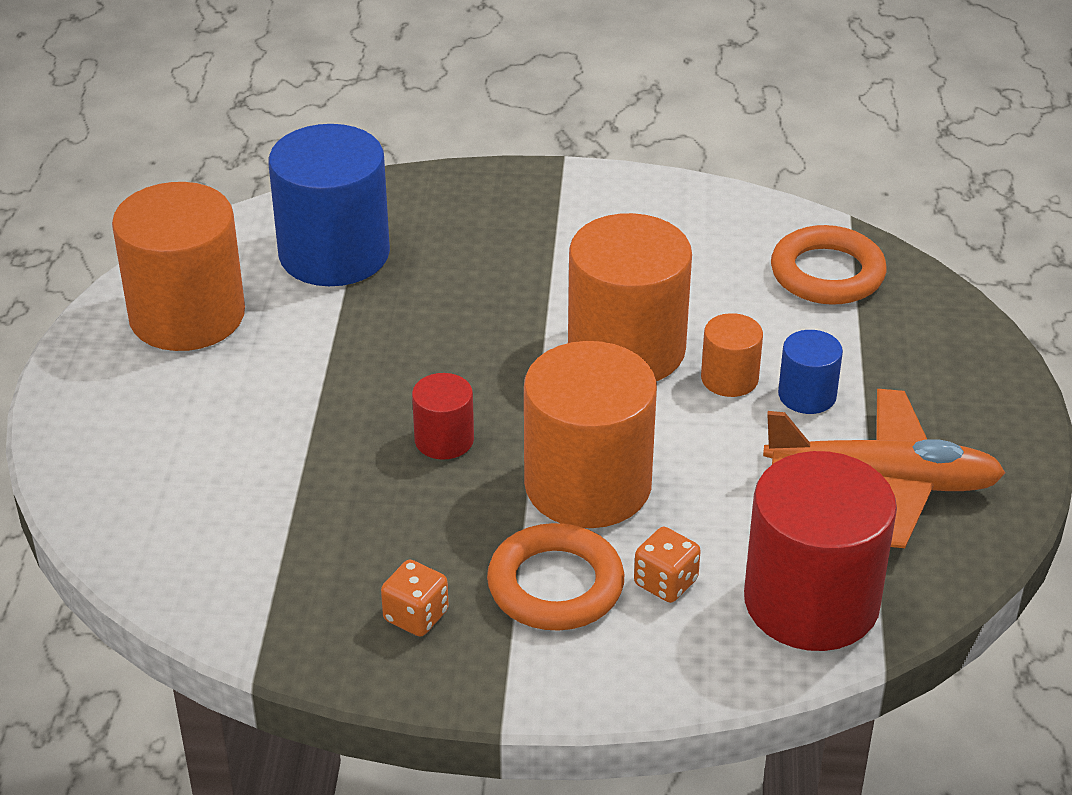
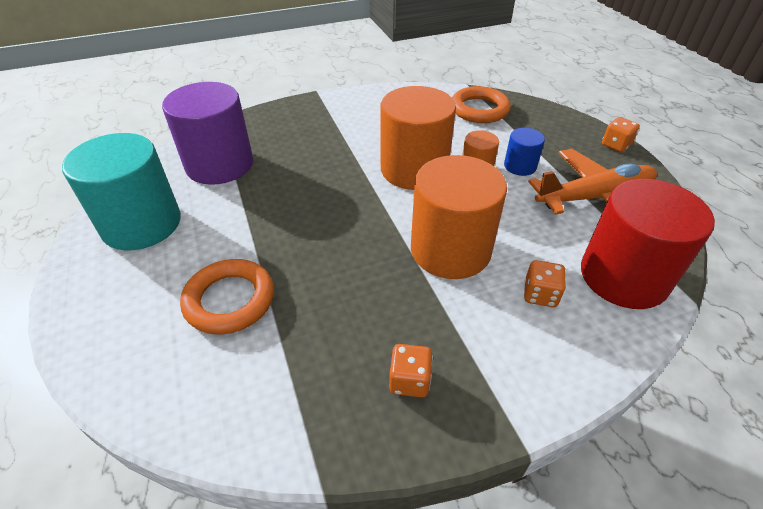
camera: 25 degrees left, 5 degrees up
(187, 315) = (141, 224): orange cylinder -> turquoise cylinder
(334, 253) = (219, 164): blue cylinder -> purple cylinder
(444, 440) = (349, 250): red cylinder -> none
(555, 585) = (480, 321): orange ring -> orange ring (230, 300)
(1016, 410) = (615, 145): none -> orange dice

